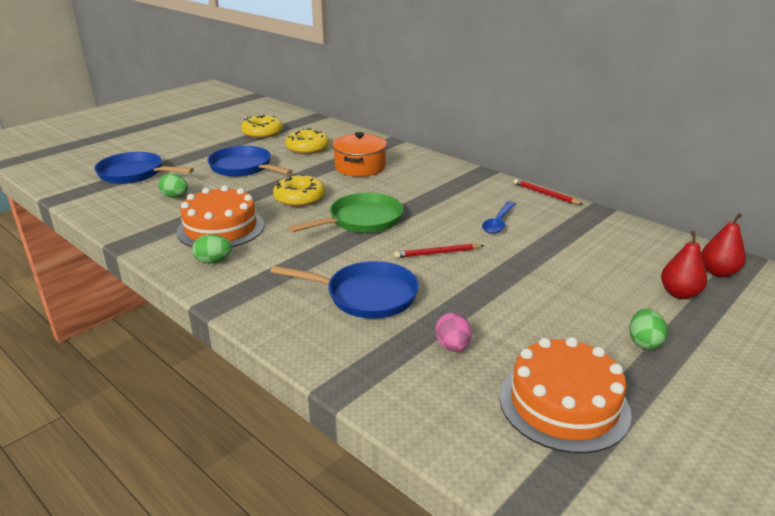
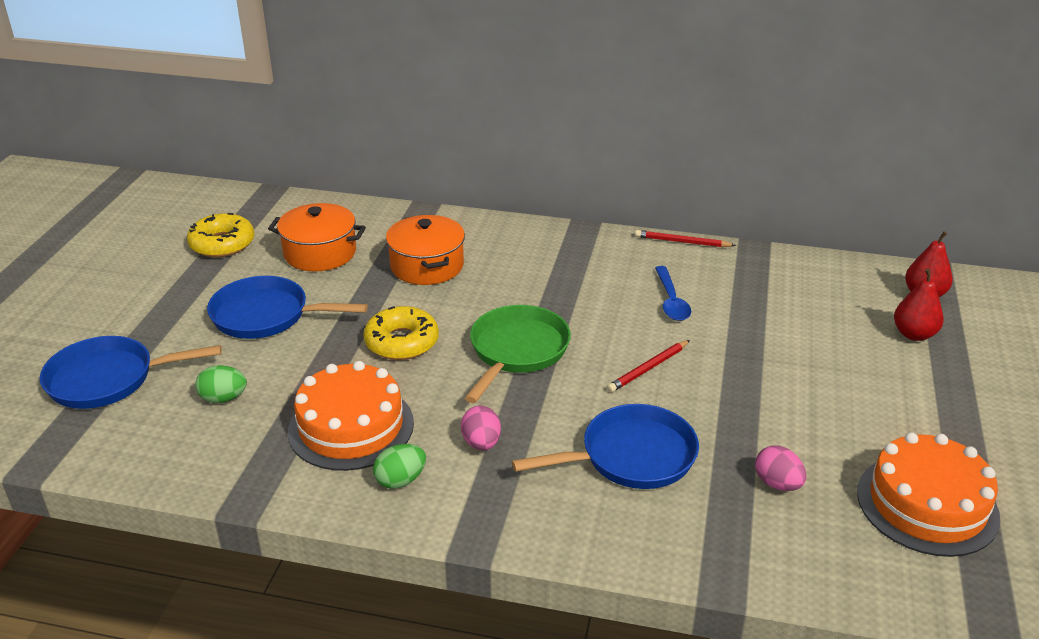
camera: 30 degrees left, 5 degrees up
(282, 258) = (481, 443): none -> pink egg
(307, 148) = (320, 253): yellow donut -> orange pot
(644, 342) = (932, 405): green egg -> none

